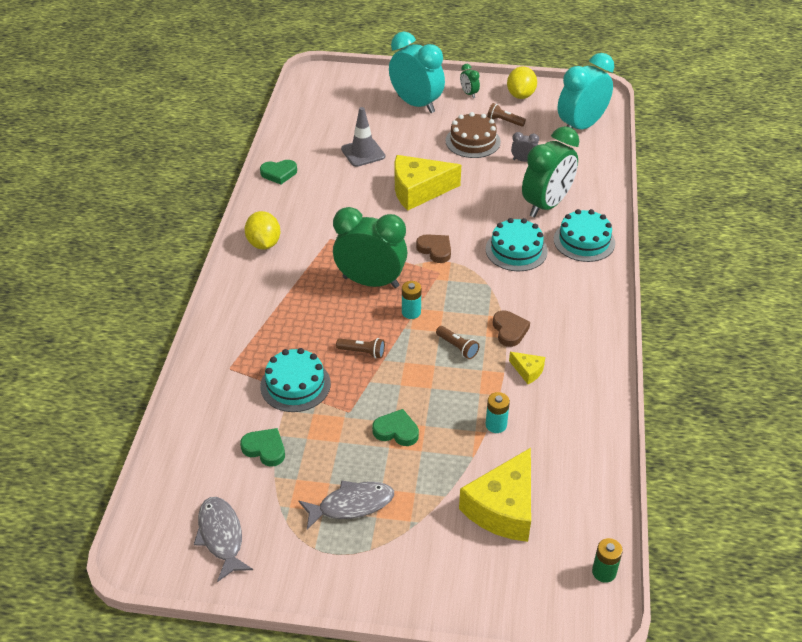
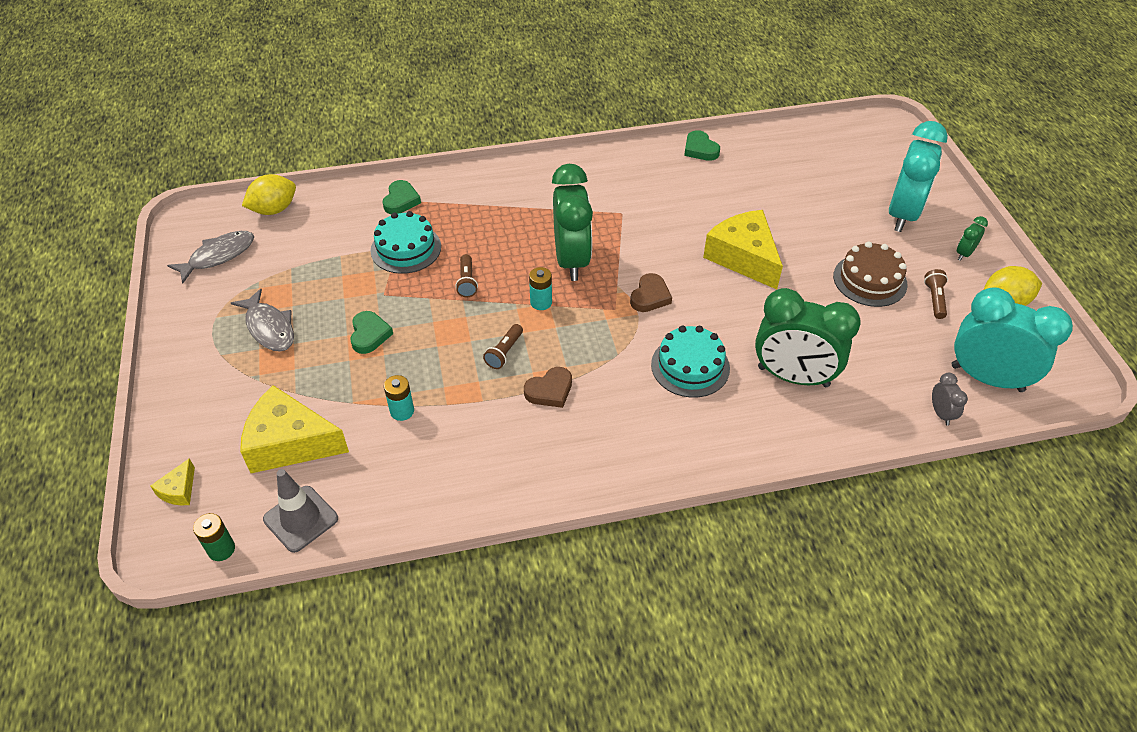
camera: 70 degrees right, 5 degrees up
(264, 243) = (588, 171): yellow lemon -> yellow lemon (274, 209)
(265, 449) = (321, 252): green heart -> green heart (401, 200)
(363, 153) = (778, 197): grey traffic cone -> grey traffic cone (301, 519)
(523, 160) = (867, 335): grey clock -> grey clock (941, 413)
(528, 371) = (492, 421): yellow cheese -> yellow cheese (179, 490)
(584, 241) = (746, 429): turquoise cake -> none

